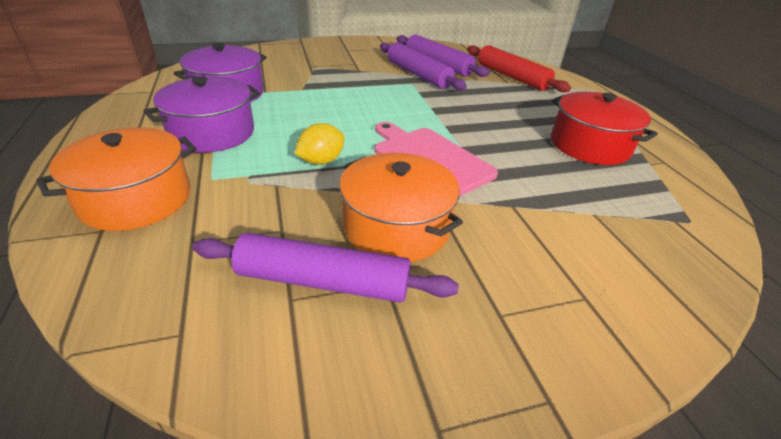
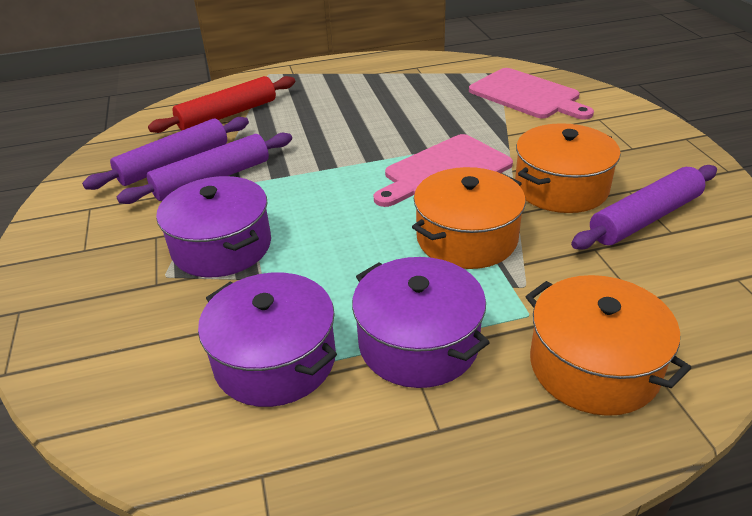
camera: 85 degrees left, 0 degrees up
(321, 161) = (466, 238): yellow lemon -> orange pot
(323, 282) = (645, 218): purple rolling pin -> purple rolling pin turned 45 degrees clockwise
(339, 79) = (221, 246): none -> purple pot
(590, 145) = (395, 92): red pot -> none
(632, 237) = (527, 95): none -> pink cutting board

